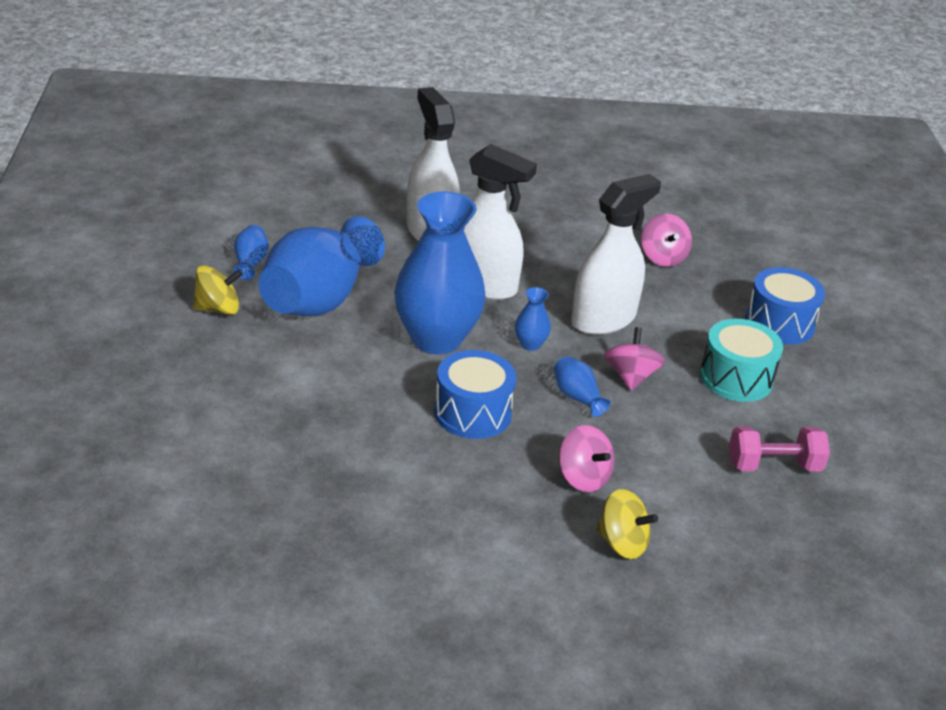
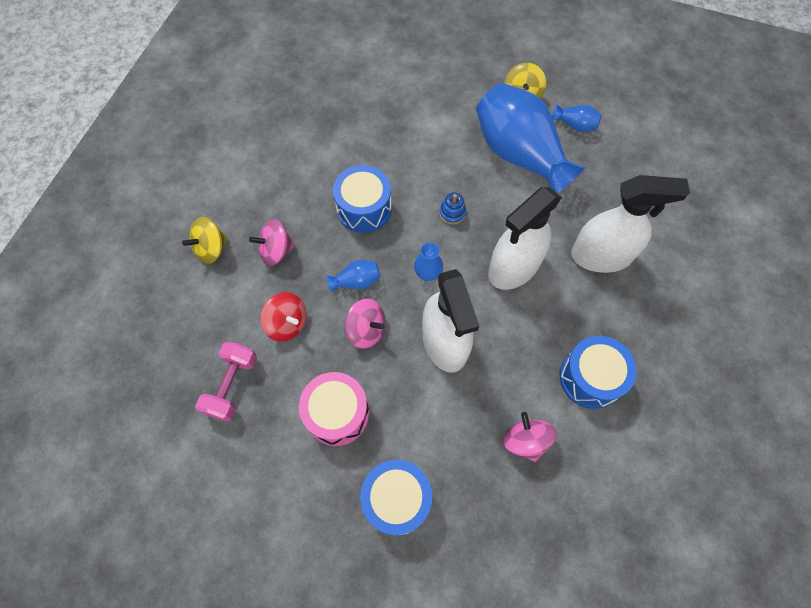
camera: 115 degrees right, 30 degrees up
(436, 339) = (452, 213): blue vase -> blue stacking toy
(573, 227) = (590, 378): none -> blue drum
(663, 257) = (525, 440): pink spinning top -> pink spinning top turned 60 degrees clockwise
(670, 441) = (287, 323): none -> red spinning top
(736, 378) = (337, 413): turquoise drum -> pink drum

